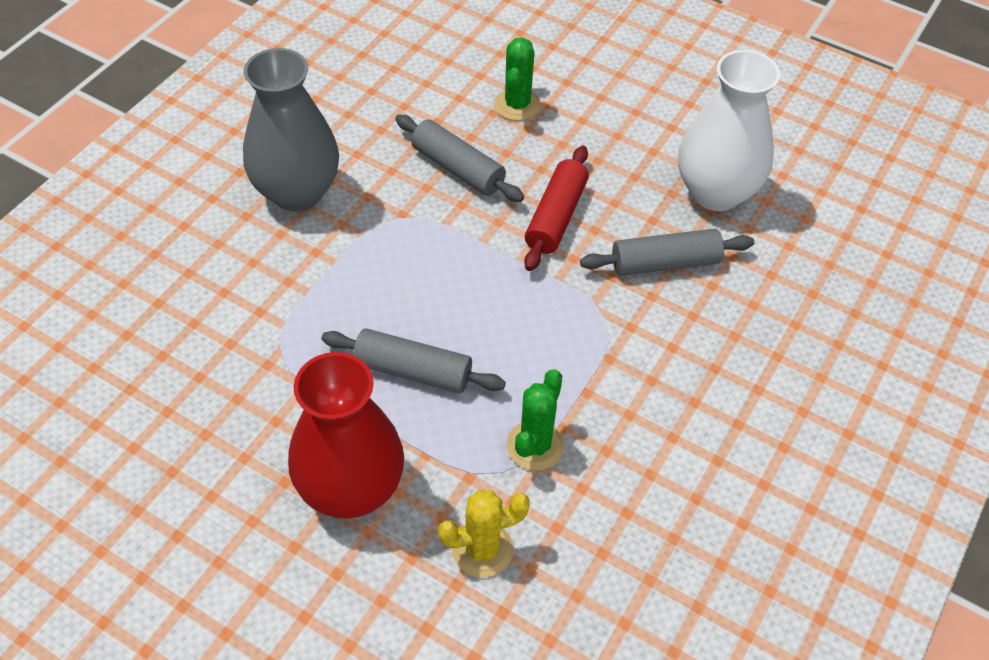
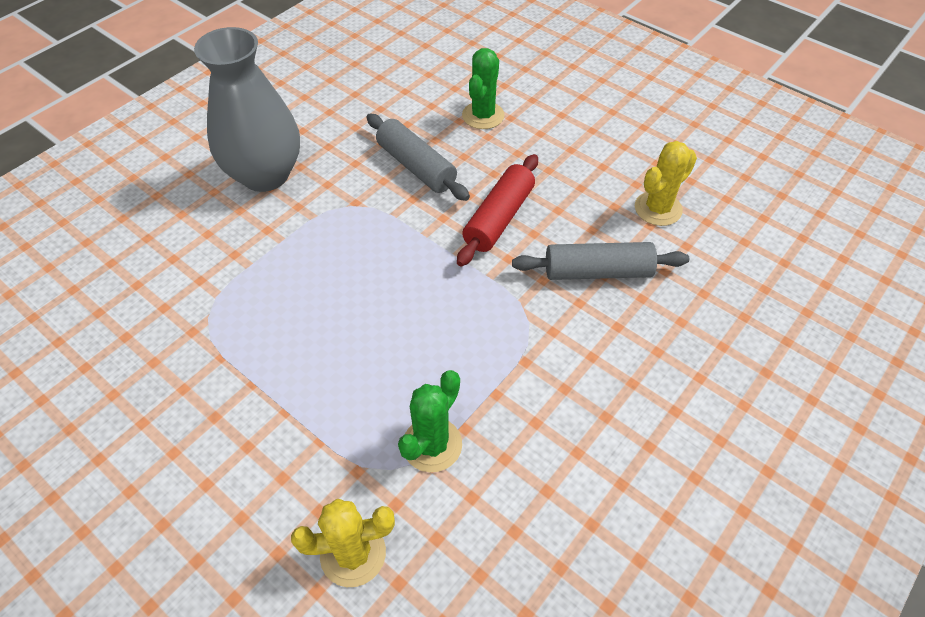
camera: 10 degrees right, 0 degrees up
(351, 489) = (236, 469): red vase -> none
(413, 371) = (328, 353): grey rolling pin -> none
(715, 192) = (658, 209): white vase -> yellow cactus

